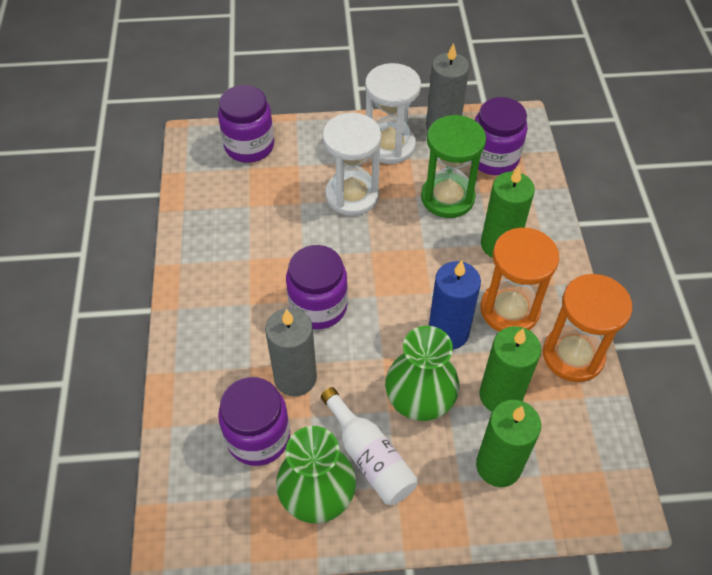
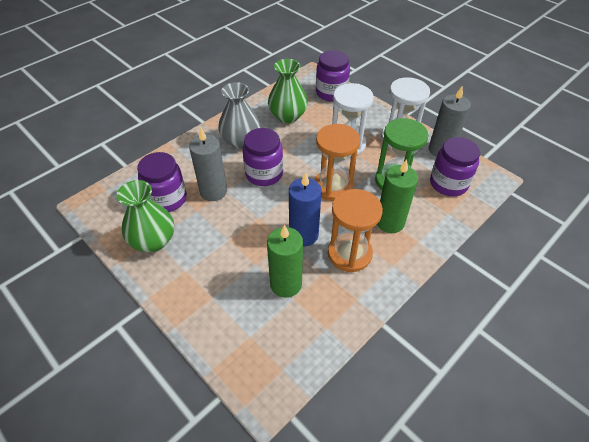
camera: 50 degrees right, 5 degrees down
(235, 292) = (241, 141): none -> grey vase
(370, 457) = (193, 248): white bottle -> none
(420, 399) = (248, 248): green vase -> green vase (287, 116)
(498, 466) = (237, 310): green candle -> none
(573, 355) = (351, 304): orange hourglass -> orange hourglass (333, 186)

